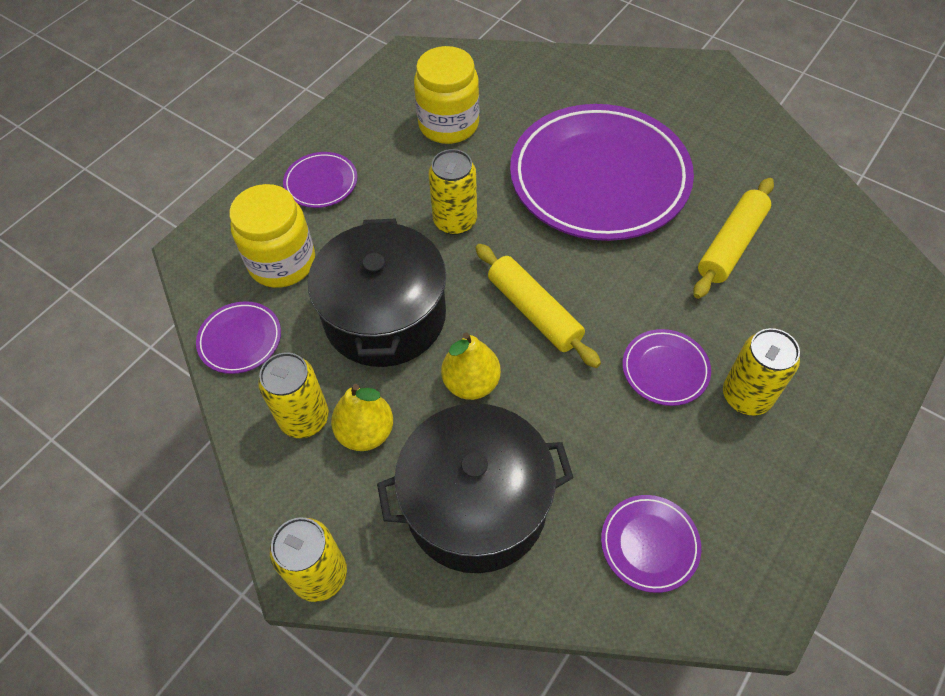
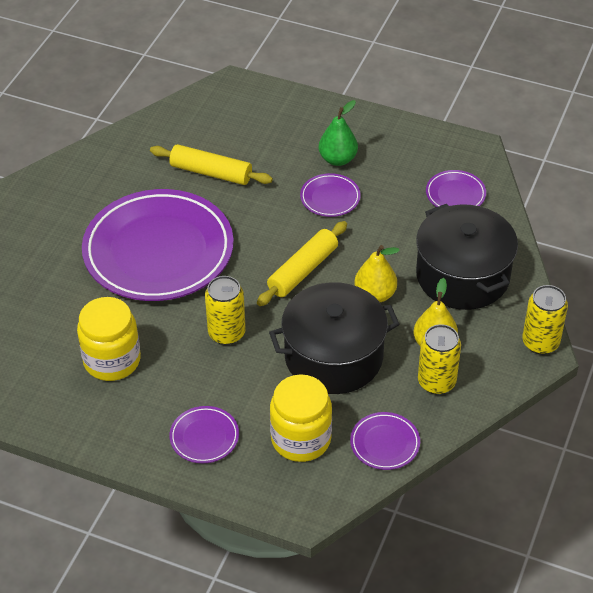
camera: 105 degrees left, 10 degrees down
(746, 396) = (337, 159): yellow can -> green pear

